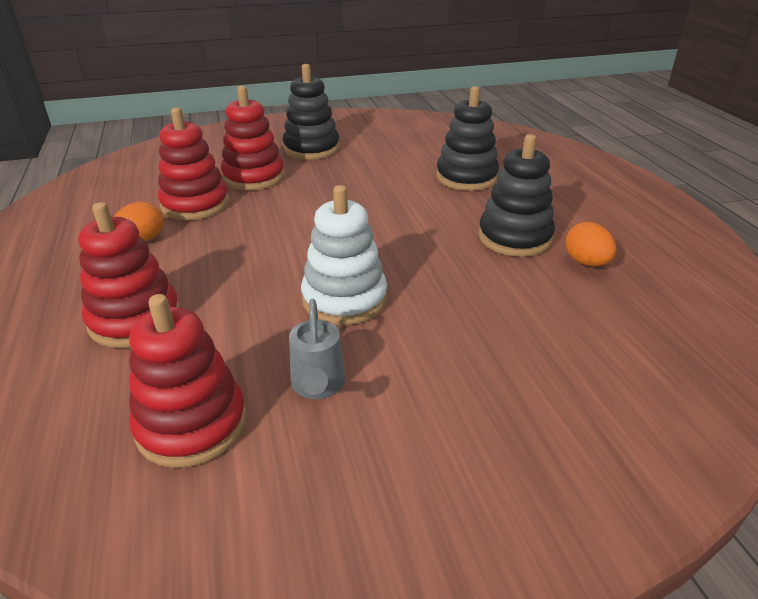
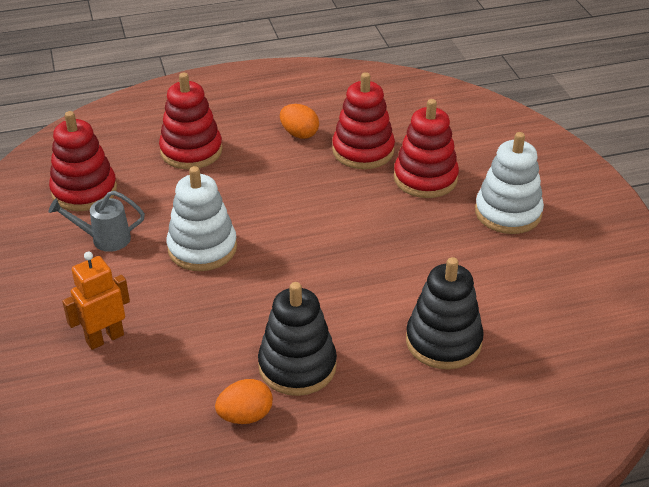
camera: 90 degrees right, 5 degrees up
(311, 148) = (508, 213): black stacking toy -> white stacking toy
(512, 365) = (105, 338): none -> orange robot

